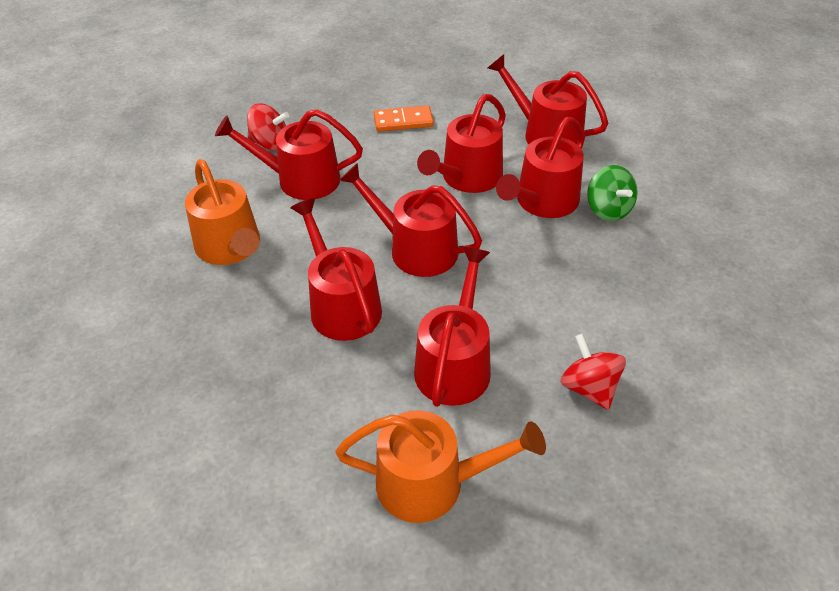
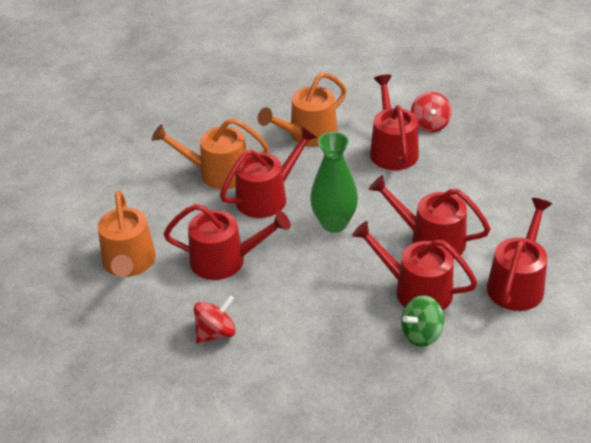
camera: 80 degrees right, 5 degrees down
(266, 353) = (218, 173): none -> orange watering can
(403, 121) = (493, 190): orange domino -> none
(416, 249) = (334, 223): red watering can -> green vase

